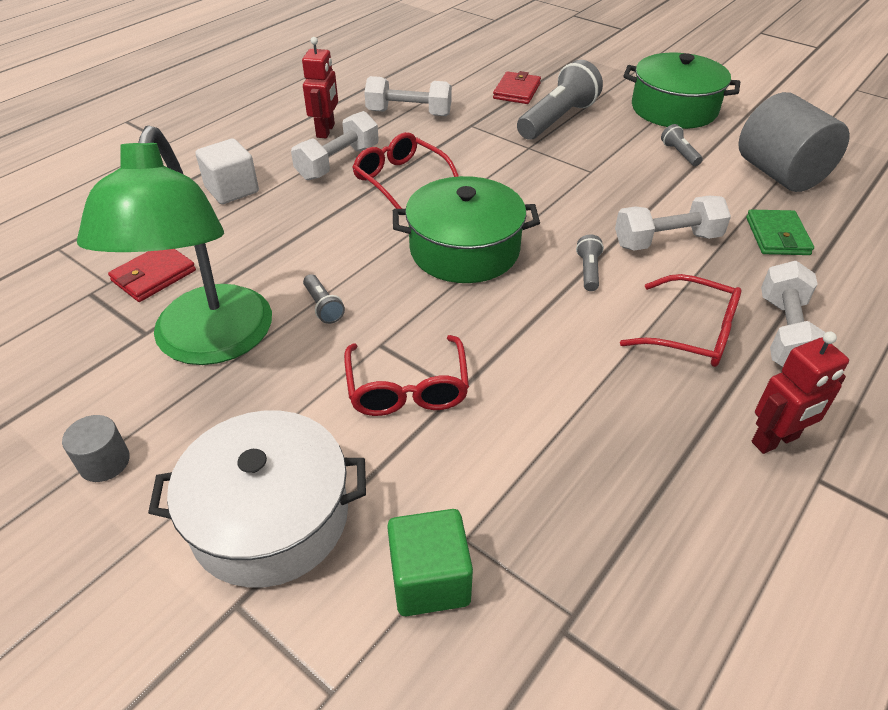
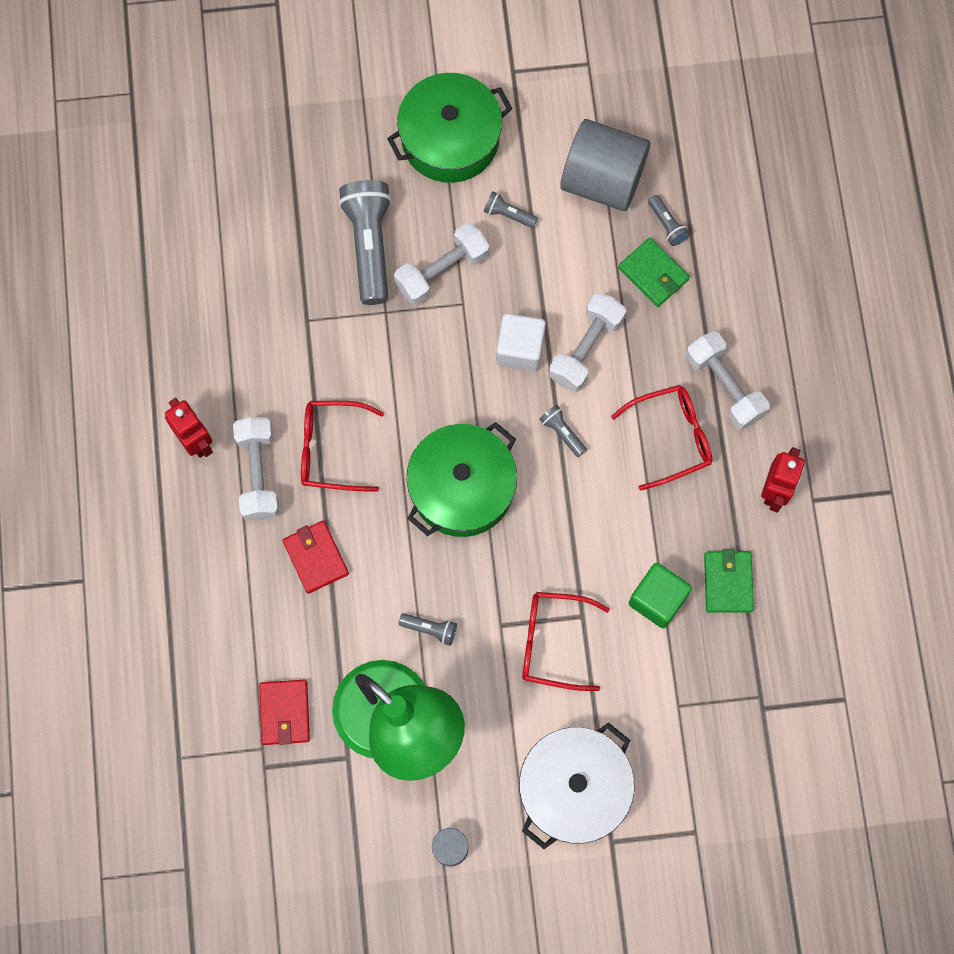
camera: 45 degrees left, 30 degrees up
(232, 190) = (218, 583): white cube -> white cube (520, 349)
(407, 388) = (553, 642): red glasses -> red glasses turned 150 degrees clockwise
(409, 113) = (235, 349): white dumbbell -> white dumbbell (442, 271)
(430, 580) = (683, 742): green cube -> green cube (657, 599)
(516, 91) = (291, 226): red wallet -> red wallet (316, 557)
(642, 476) = (728, 582): none -> green wallet
(818, 219) = (667, 225): none -> grey flashlight

